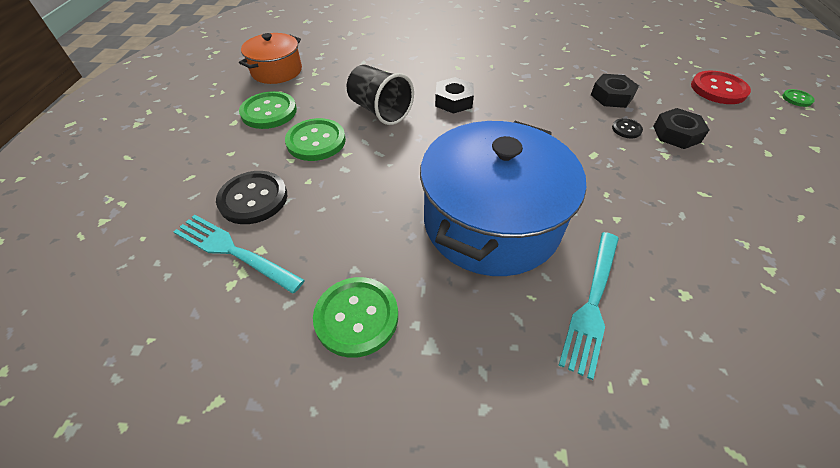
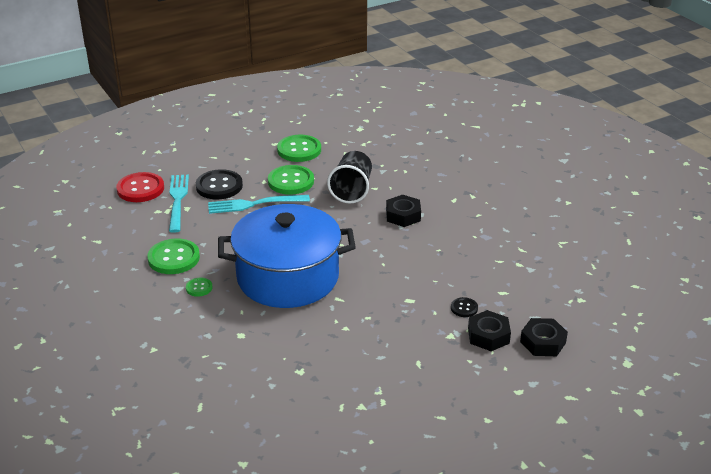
camera: 55 degrees right, 15 degrees down
(276, 71) = (346, 128): orange pot -> none
(592, 303) = (258, 335): turquoise fork -> turquoise fork (254, 204)
(611, 96) = (508, 289): black nut -> black nut (543, 342)
(718, 89) = (601, 348): red button -> red button (140, 189)
(797, 99) = (647, 401): green button -> green button (199, 288)

